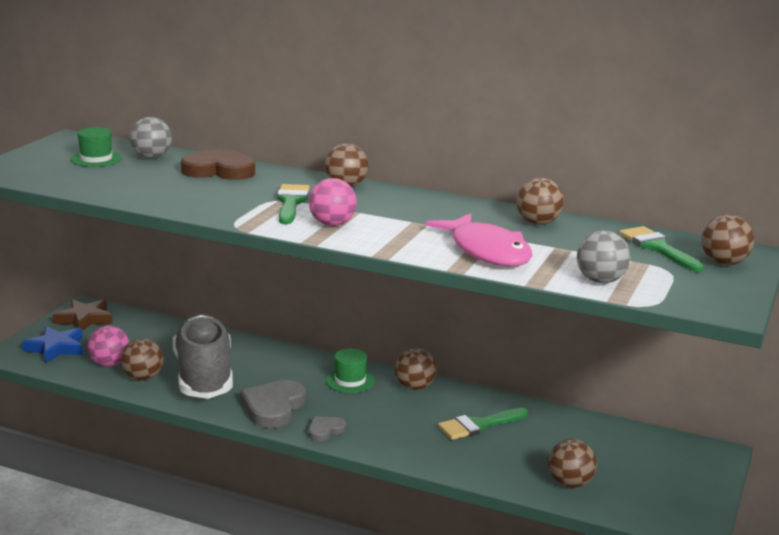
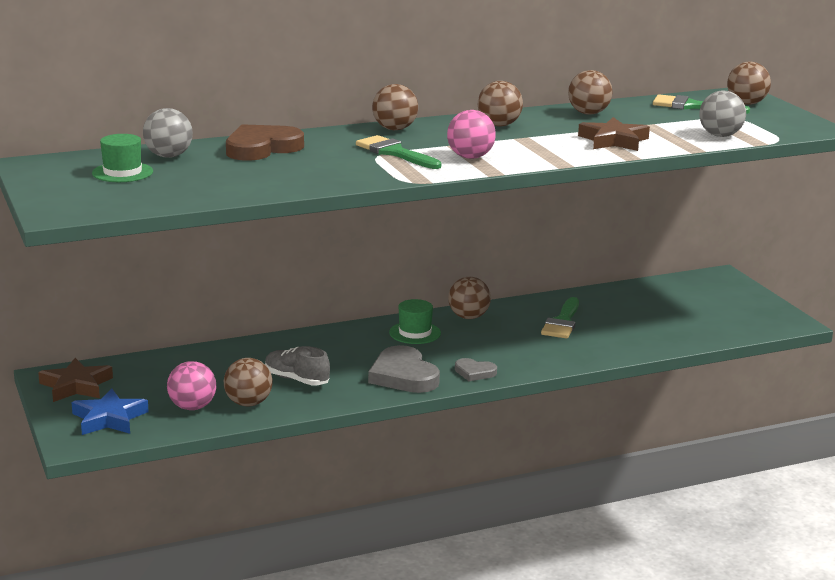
camera: 45 degrees left, 0 degrees up
(204, 376) = (296, 379): grey shoe -> grey shoe, size x0.48
(325, 430) = (474, 372): grey heart -> grey heart turned 75 degrees counterclockwise
(487, 251) = (613, 140): pink fish -> brown star
(570, 483) = (685, 330): brown ball -> brown ball (499, 125)

